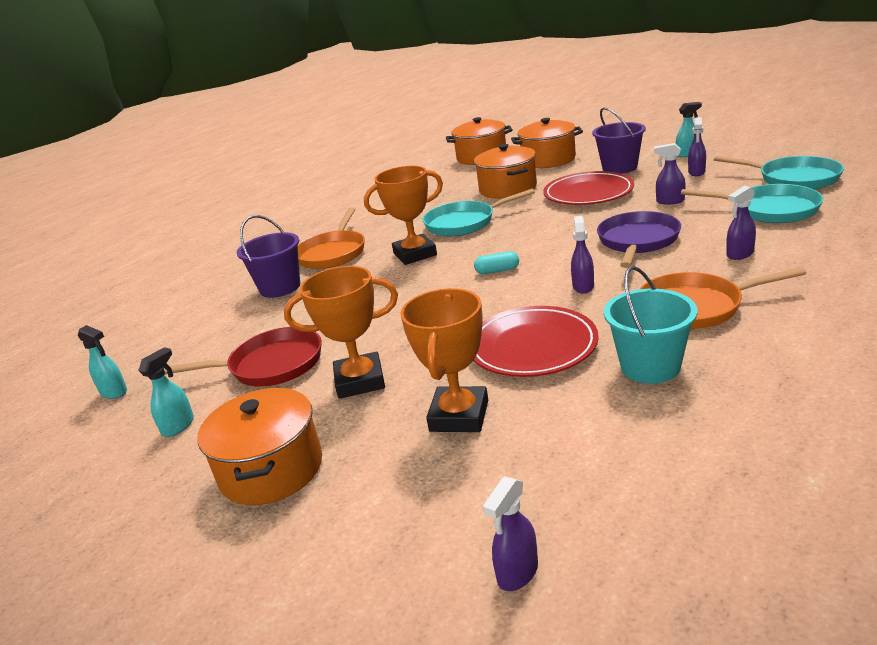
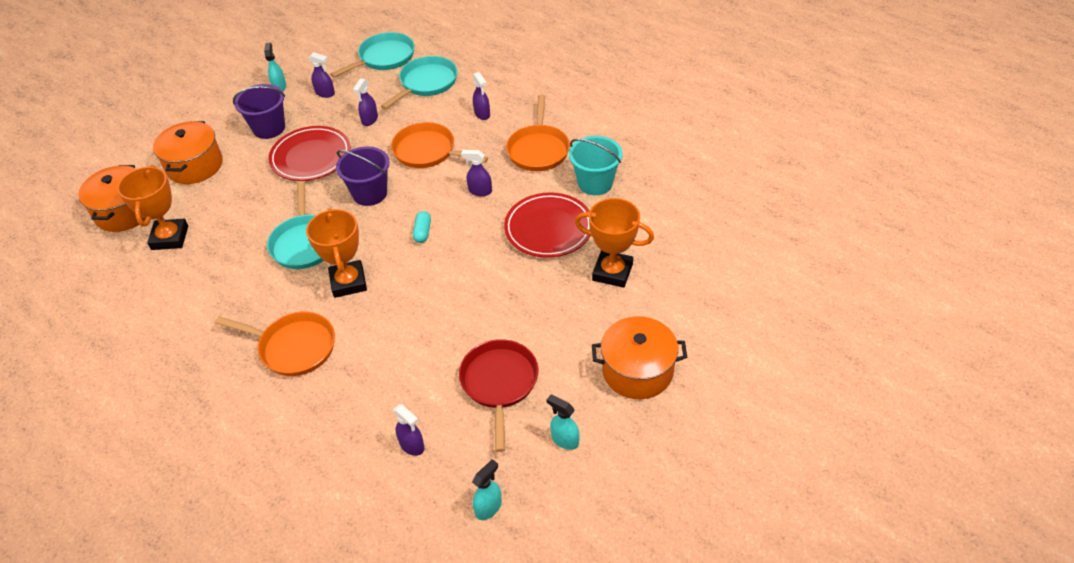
camera: 85 degrees left, 20 degrees up
(280, 287) = (347, 389): purple bucket -> purple bucket (370, 193)
(360, 381) = (549, 323): orange trophy -> orange trophy (170, 238)
(508, 188) = (245, 204): orange pot -> none
(517, 573) = (744, 262): purple spray bottle -> purple spray bottle (412, 446)
(637, 241) = (428, 151): purple pan -> orange pan

